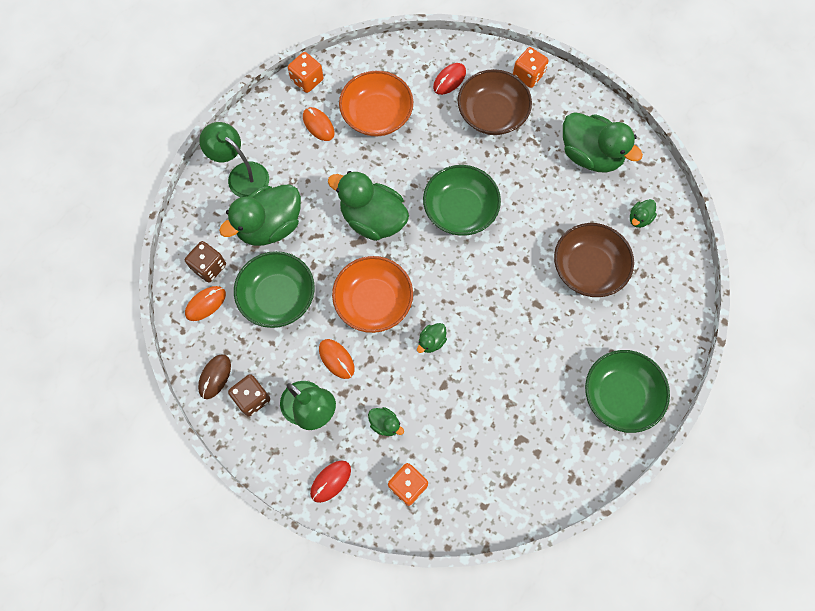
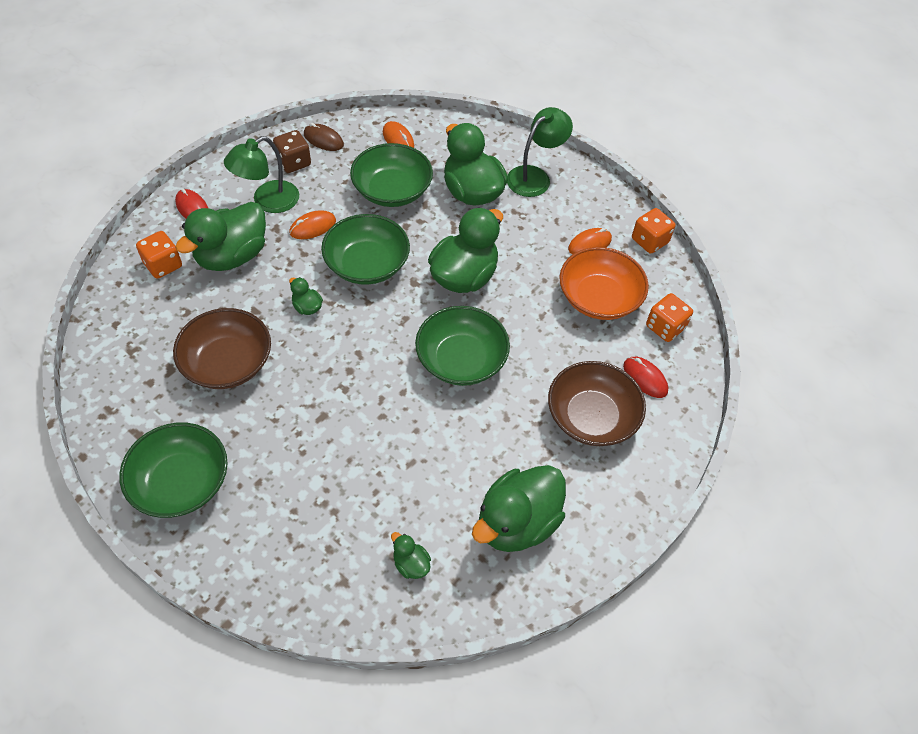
camera: 95 degrees right, 15 degrees down
(209, 267) = (436, 145): brown dice -> none
(373, 301) = (367, 264): orange bowl -> green bowl
(385, 424) = (232, 256): green duck -> green duck, size x2.29
(528, 75) = (649, 471): orange dice -> orange dice (665, 327)
(588, 268) = (354, 483): brown bowl -> brown bowl (227, 363)

